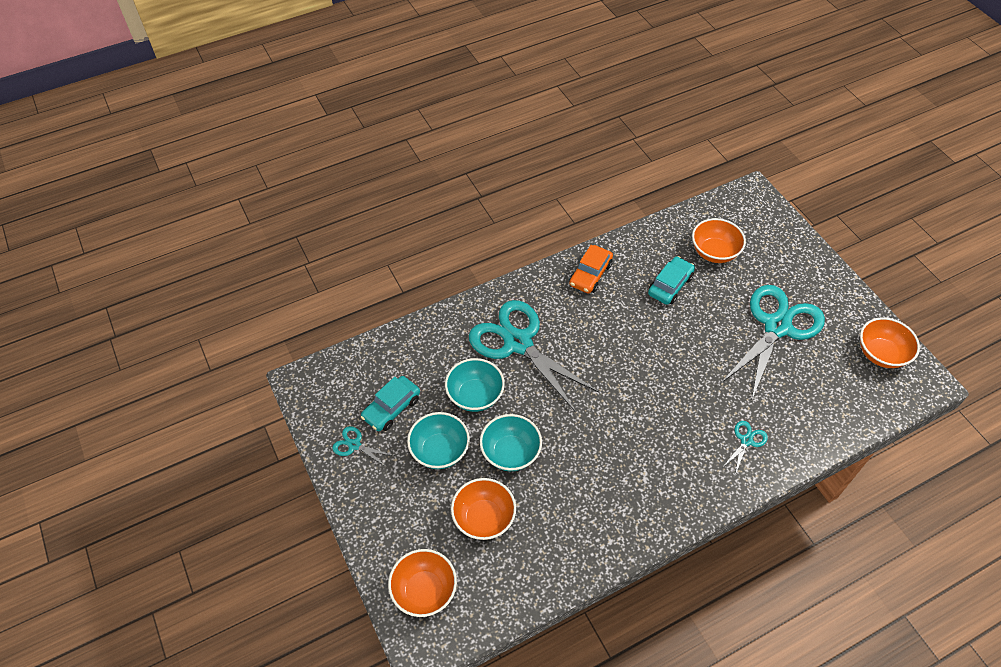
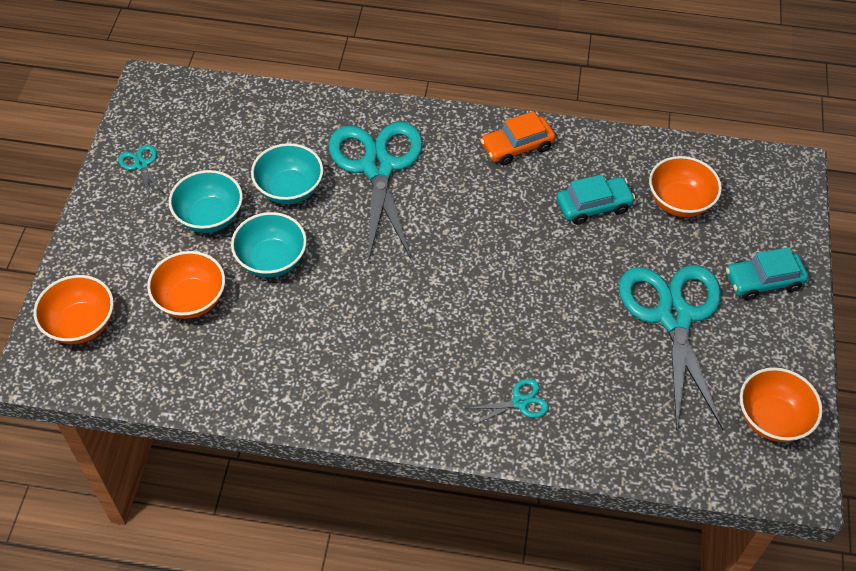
camera: 35 degrees right, 0 degrees up
(391, 408) = (203, 153): turquoise car -> turquoise car (763, 281)
(777, 327) = (674, 317): turquoise scissors -> turquoise scissors turned 75 degrees counterclockwise

